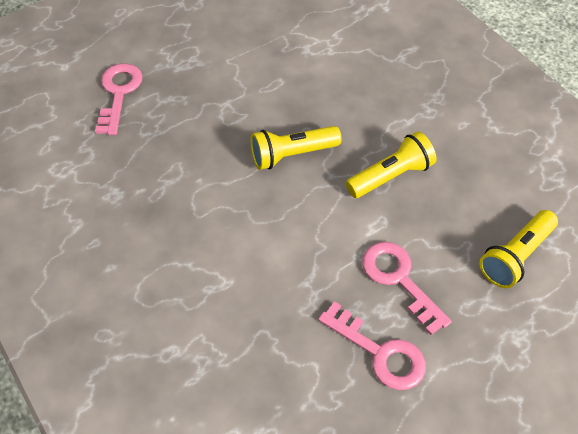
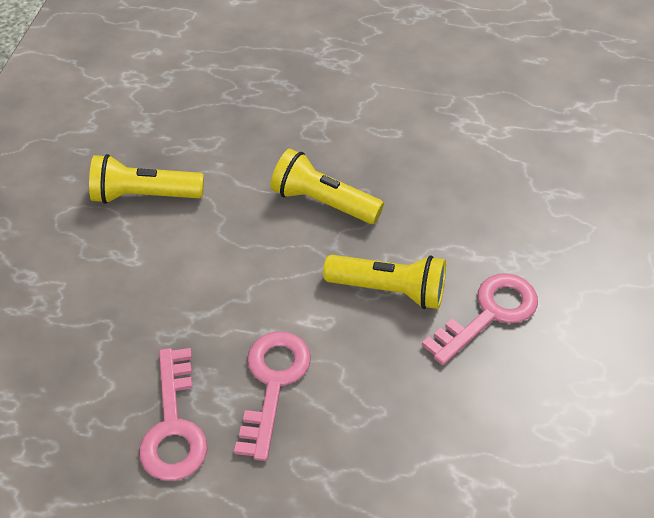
camera: 45 degrees right, 5 degrees down
(119, 93) = (247, 50): pink key -> pink key (489, 314)
(515, 256) = (413, 464): yellow flashlight -> yellow flashlight (144, 195)

